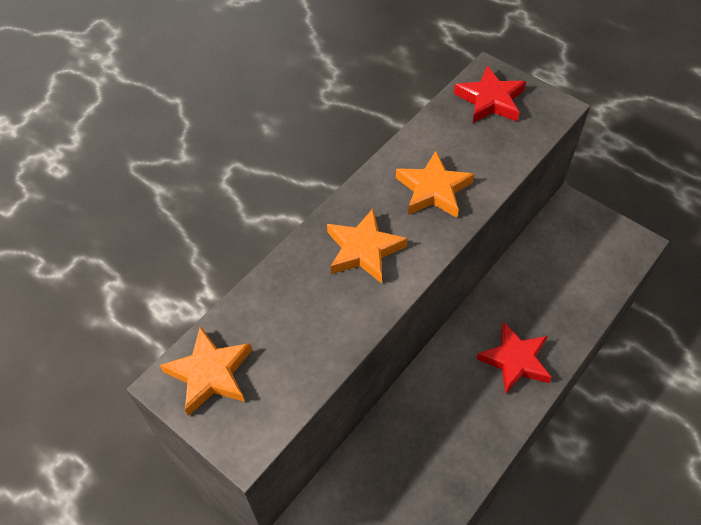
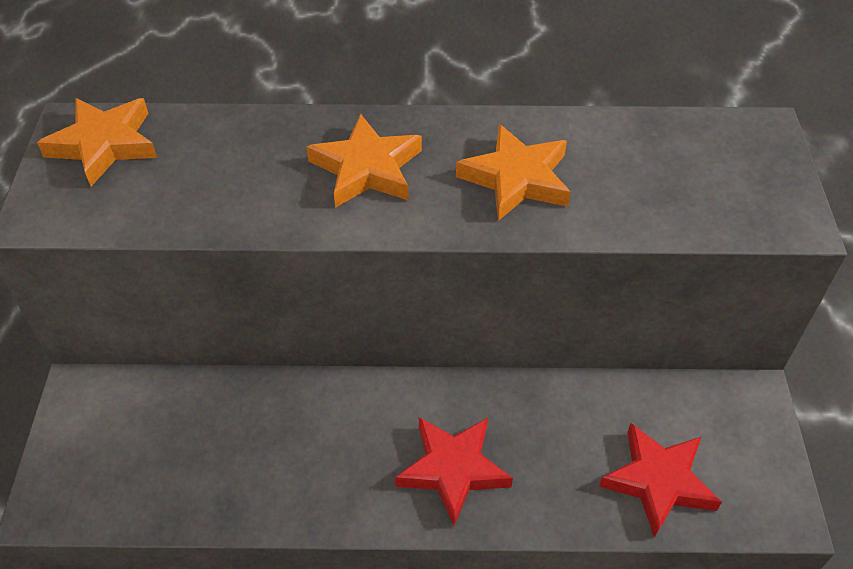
camera: 50 degrees right, 5 degrees down
(490, 100) = (720, 154): red star -> red star (658, 481)

